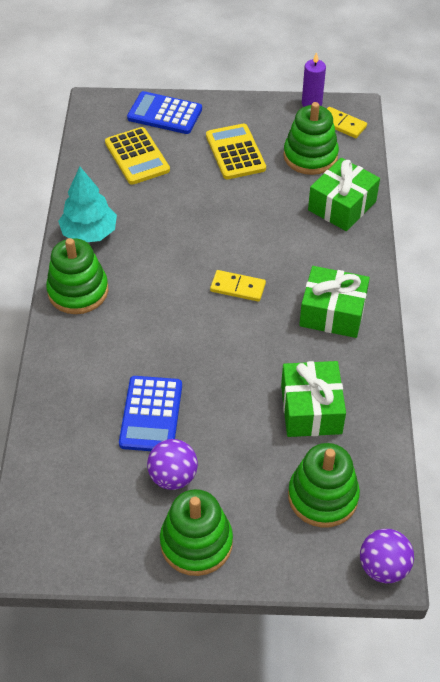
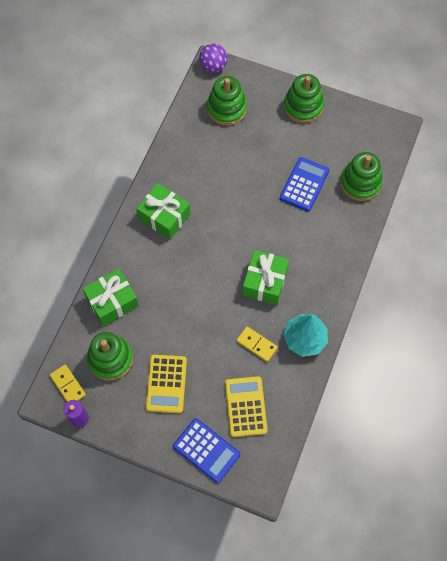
camera: 160 degrees left, 15 degrees up
(78, 291) = (325, 289): green stacking toy -> green stacking toy (360, 183)
(173, 476) = (303, 144): purple ball -> none
(238, 287) = (217, 256): yellow domino -> yellow domino (256, 344)
(311, 409) = (209, 158): green gift -> green gift (265, 282)

